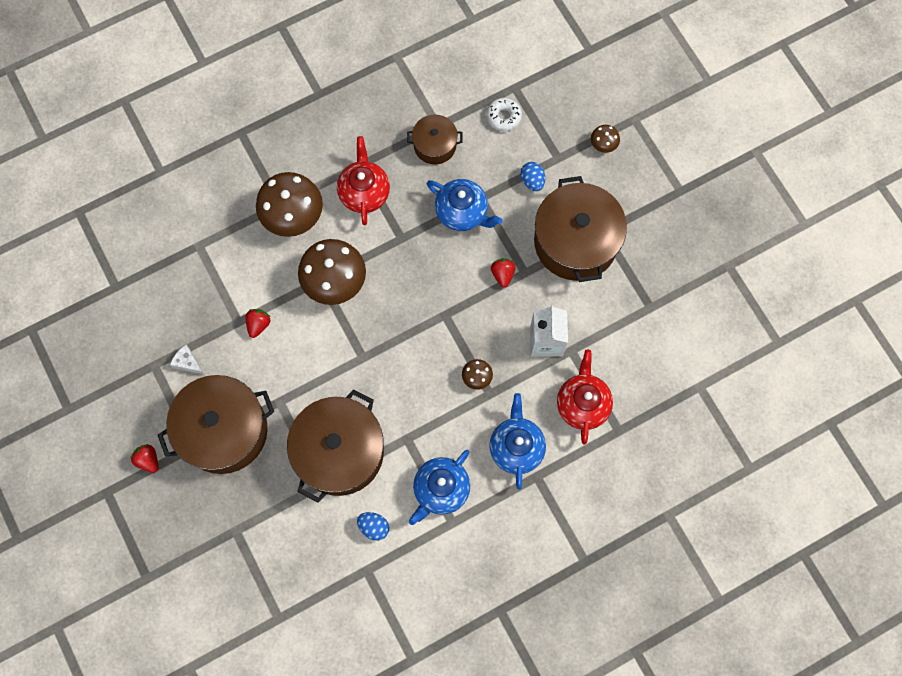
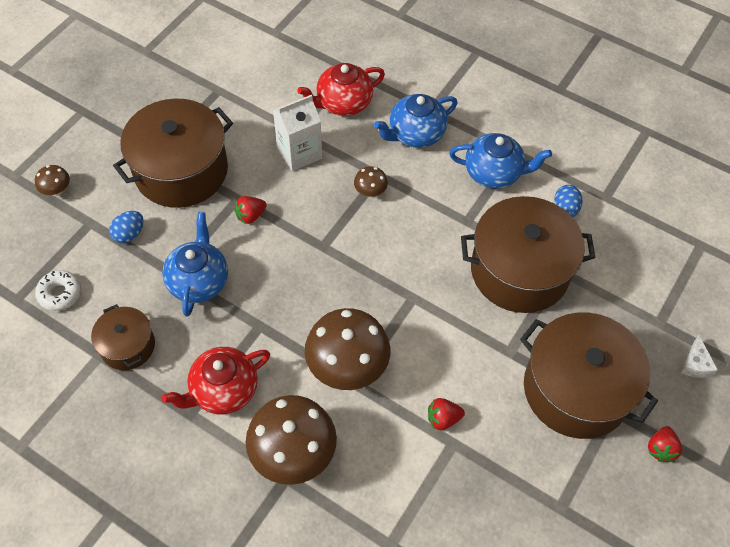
camera: 120 degrees left, 15 degrees down
(188, 362) = (533, 471): white cheese -> white cheese (695, 364)

